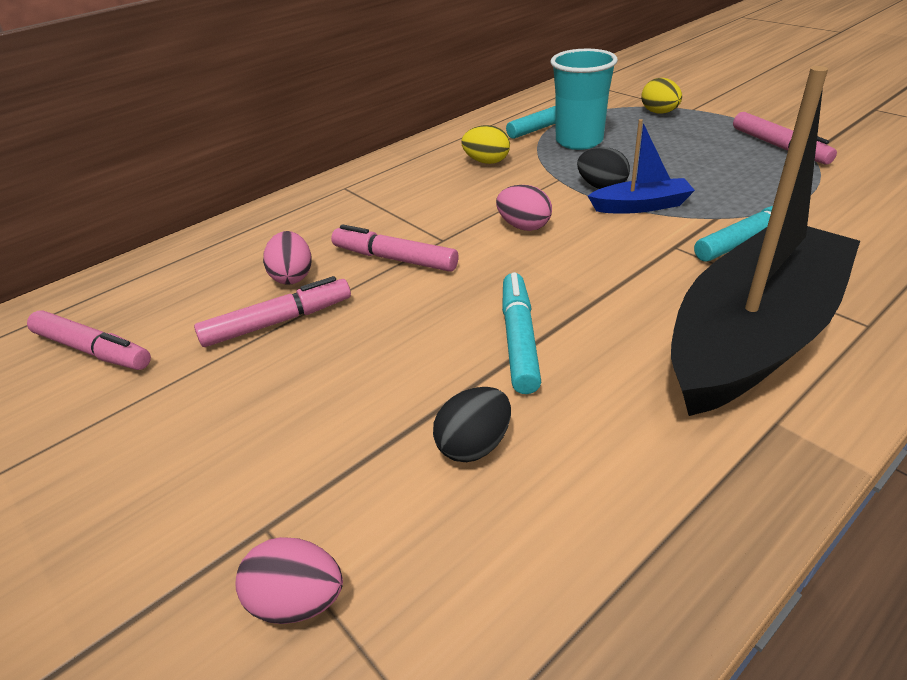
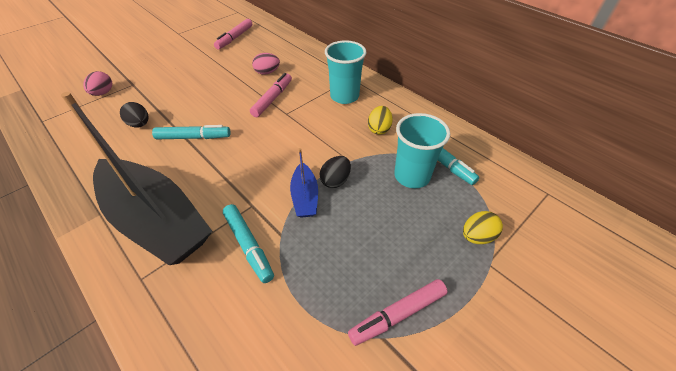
camera: 85 degrees right, 10 degrees up
(278, 322) = (235, 73): pink marker -> none
(399, 190) = (344, 96): none -> turquoise cup
(524, 226) = (292, 142): pink egg -> none

